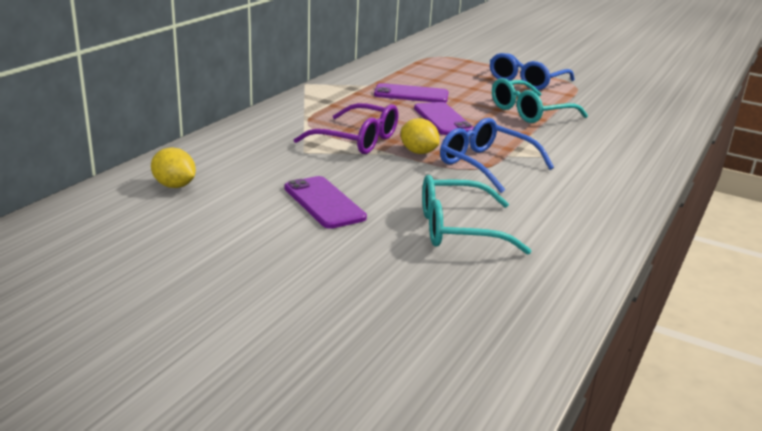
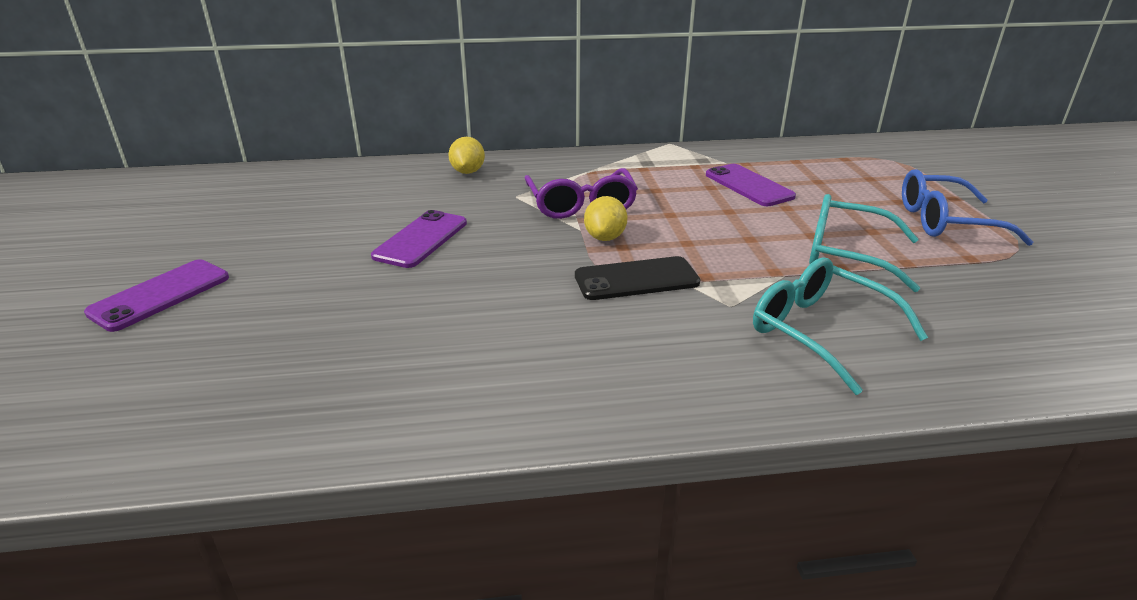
camera: 55 degrees right, 5 degrees up
(174, 186) = (376, 182): yellow lemon -> yellow lemon (468, 172)
(442, 119) = (716, 220): purple phone -> purple phone (160, 295)
(458, 229) = (448, 316): turquoise glasses -> turquoise glasses (820, 332)
(486, 165) = (636, 279): blue glasses -> black phone

